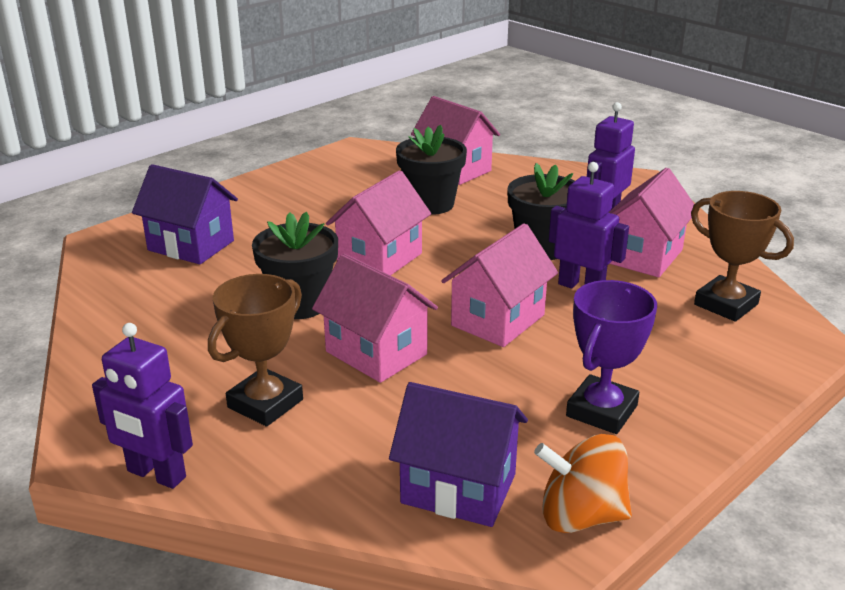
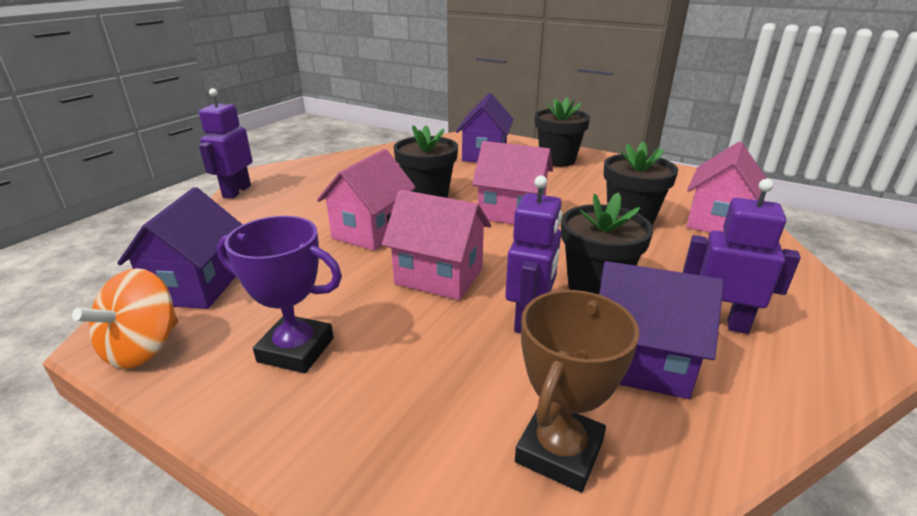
camera: 75 degrees right, 0 degrees up
(252, 204) = (557, 160): none -> black flower pot
(265, 403) = (304, 206): brown trophy -> none
(580, 516) = (143, 348): orange spinning top -> orange spinning top turned 150 degrees counterclockwise
(644, 256) = (640, 363): pink house -> purple house

